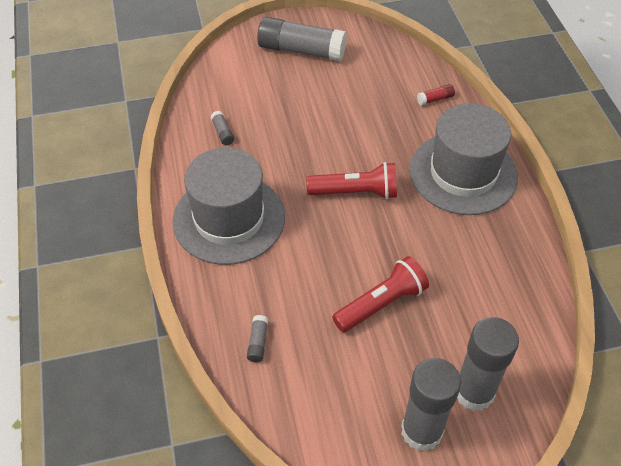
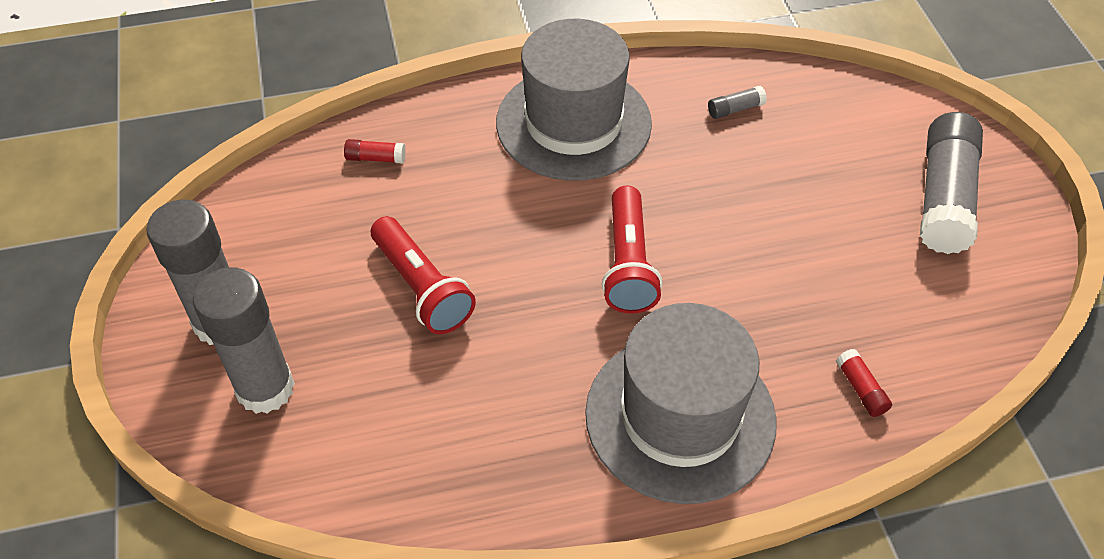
camera: 90 degrees right, 0 degrees up
(258, 342) = (375, 158): grey glue stick -> red glue stick

